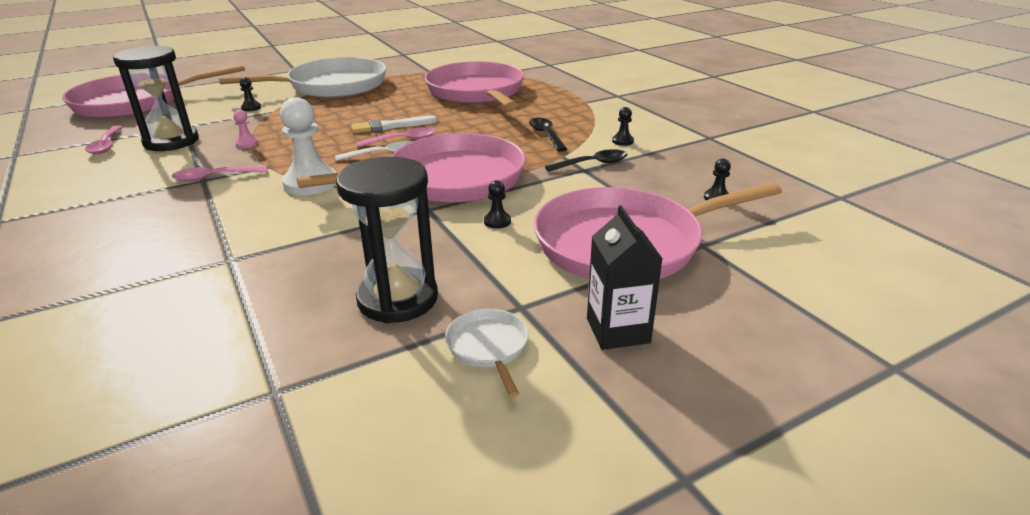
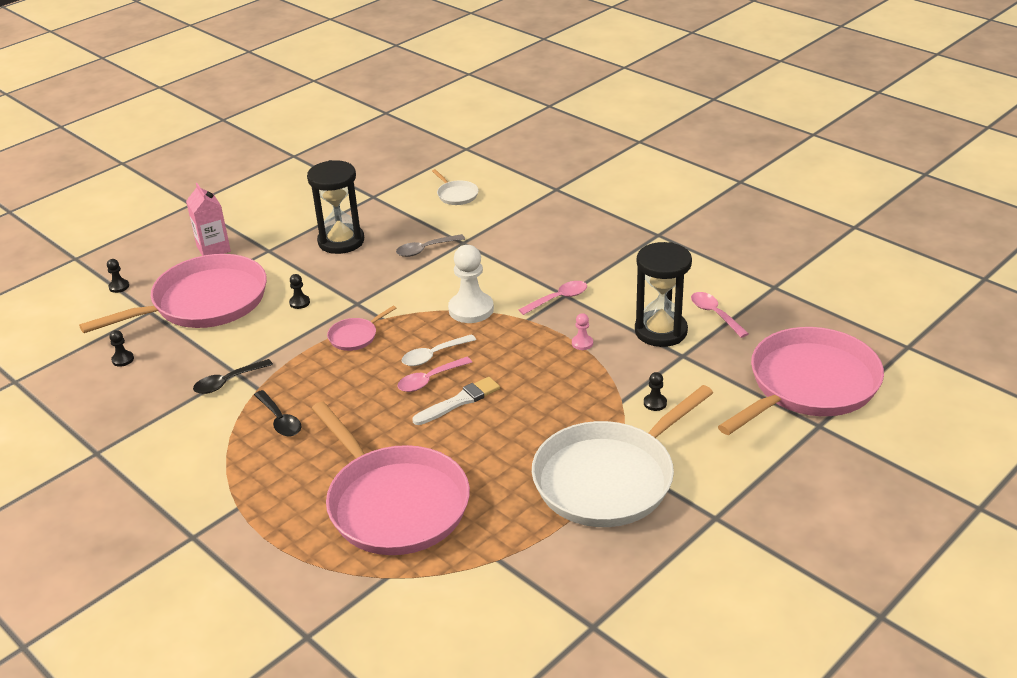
camera: 165 degrees right, 5 degrees up
(289, 259) = (425, 249): none -> grey spoon
(449, 179) = (355, 336): pink pan -> pink pan, size x0.41
(488, 347) = (281, 229): white pan -> white pan (456, 195)
(618, 330) = (213, 249): black carton -> pink carton
(622, 141) = (195, 425): black pawn -> black pawn (119, 287)

